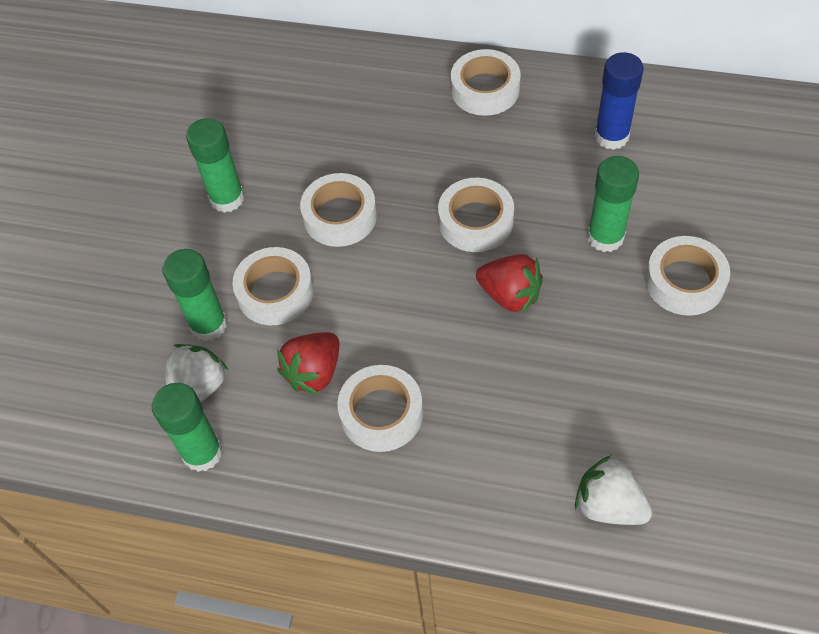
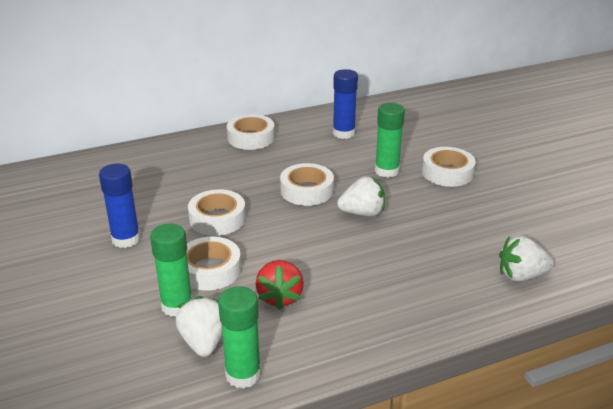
camera: 40 degrees left, 25 degrees down
(227, 198) = (126, 239): green glue stick -> blue glue stick
(381, 413) = (346, 296): white tape -> none
(510, 295) = (362, 213): red strawberry -> white strawberry

